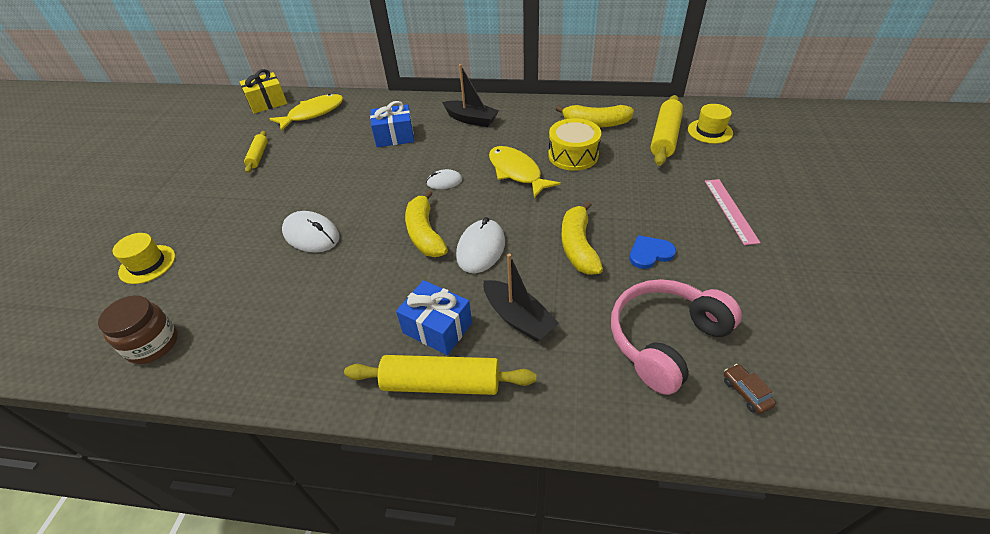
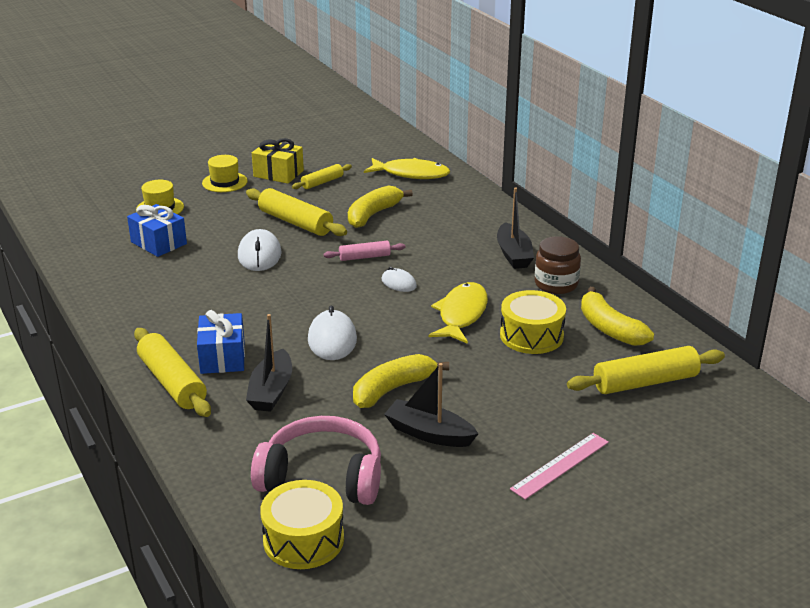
camera: 50 degrees right, 15 degrees down
(153, 344) = (98, 252): brown jar -> brown jar (556, 284)
(267, 103) = (397, 146): yellow gift -> yellow gift (278, 173)
(293, 194) = (295, 222): none -> yellow rolling pin
(389, 182) = (364, 257): none -> pink rolling pin
(394, 136) = (431, 228): blue gift -> blue gift (158, 243)
(425, 233) = (320, 304): yellow banana -> yellow banana (373, 214)
(481, 249) = (332, 339): white mouse -> white mouse turned 75 degrees counterclockwise
(650, 253) = (429, 433): blue heart -> black boat
(710, 131) = (702, 410): yellow hat -> yellow hat (224, 182)
(746, 392) = (303, 539): brown car -> yellow drum

